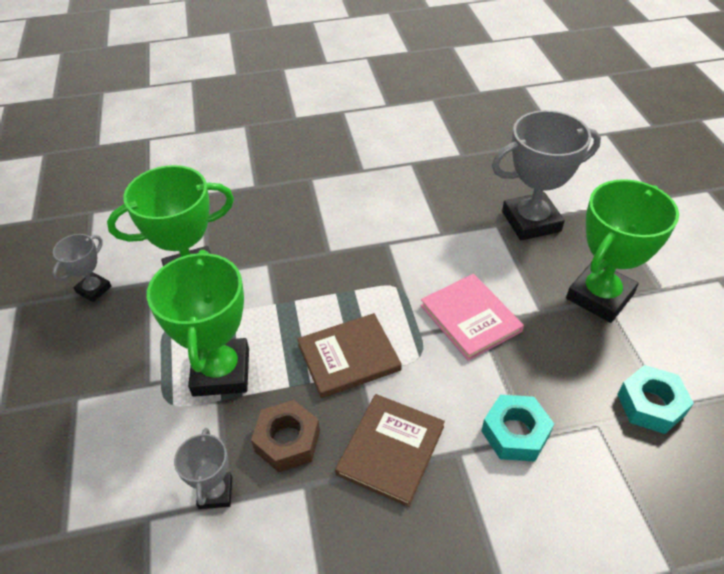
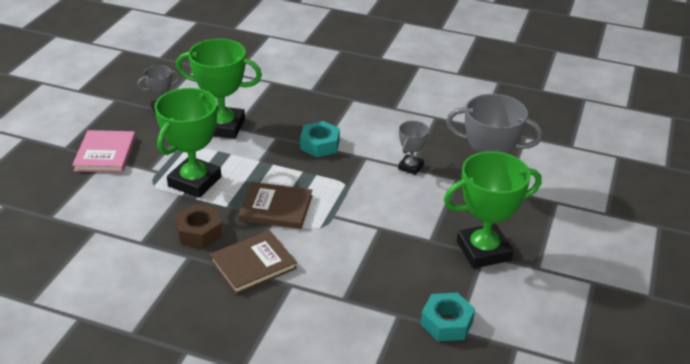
camera: 30 degrees right, 10 degrees down
(215, 492) = (139, 236): grey trophy -> grey trophy (410, 167)
(470, 318) = (376, 222): pink book -> pink book (105, 154)
(515, 433) = (338, 293): turquoise nut -> turquoise nut (320, 144)

